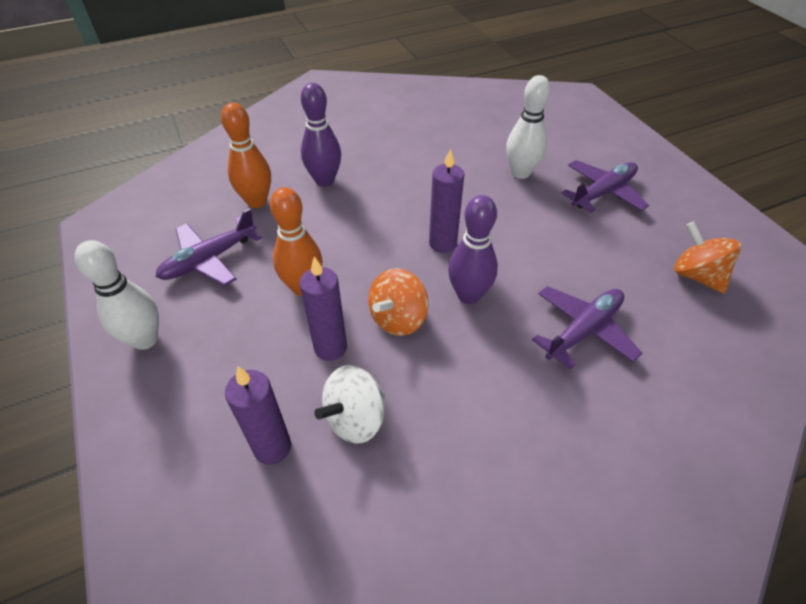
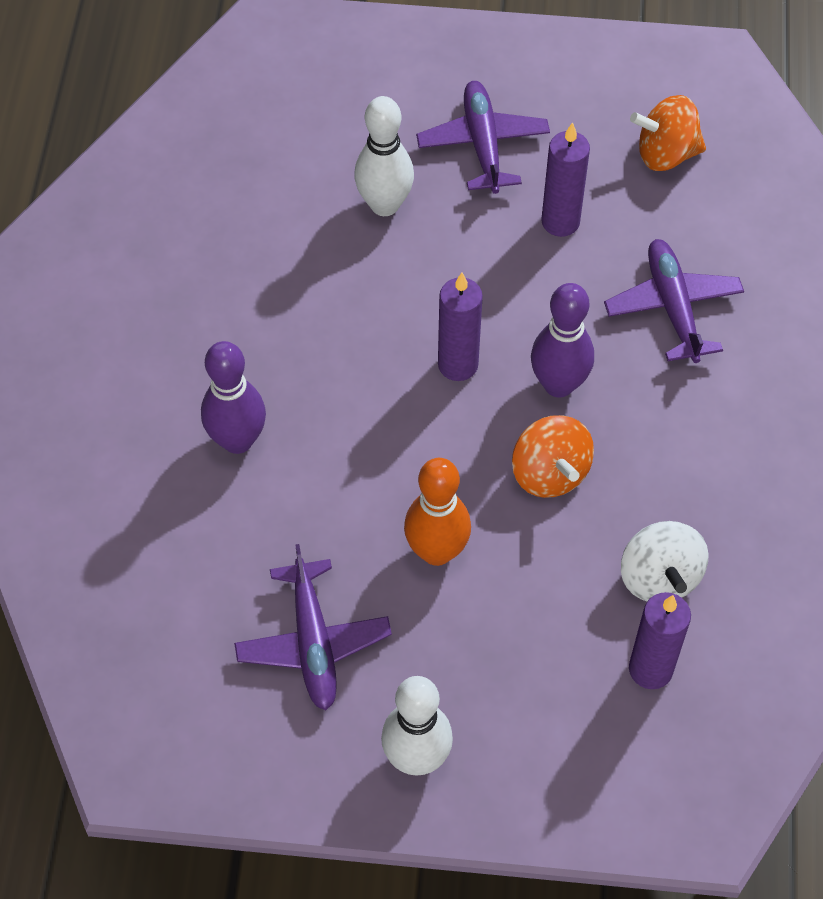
camera: 60 degrees left, 10 degrees up
(257, 201) = (225, 543): orange bowling pin -> none
(330, 347) = (550, 561): purple candle -> purple candle (560, 222)

